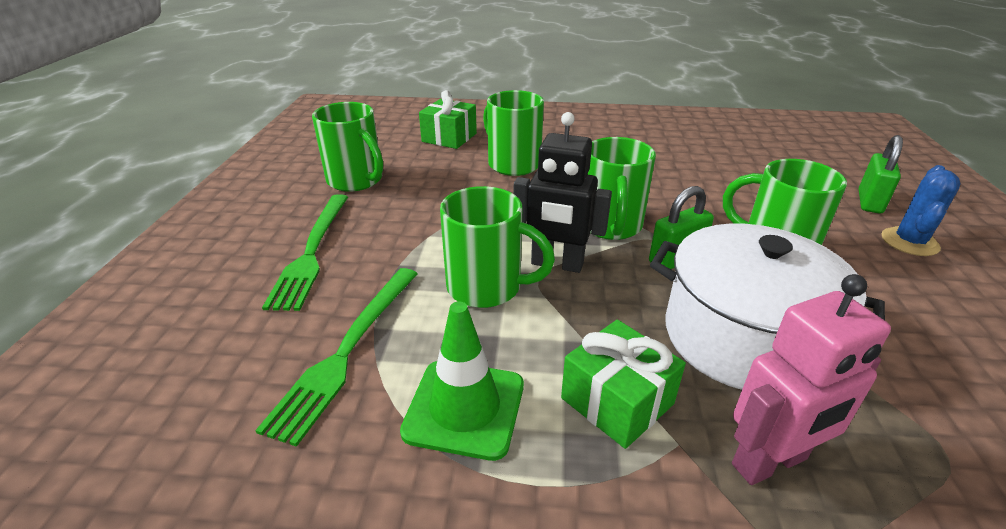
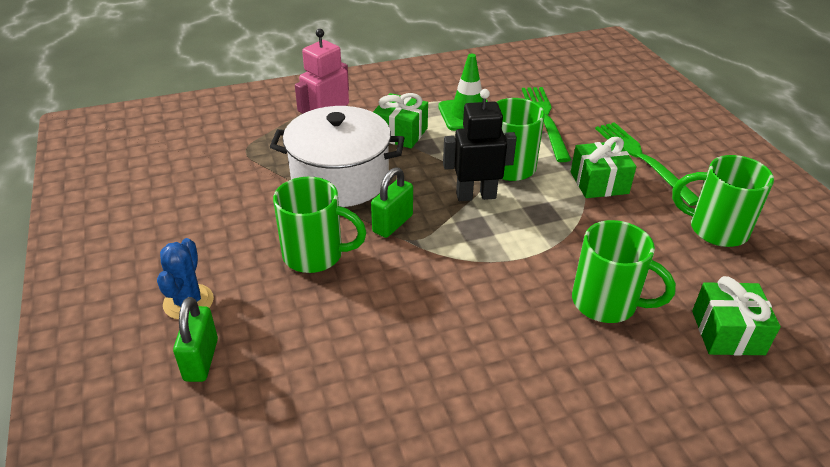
camera: 155 degrees right, 5 degrees up
(400, 241) = (599, 183): none -> green gift
(610, 226) = (456, 242): green mug -> none

